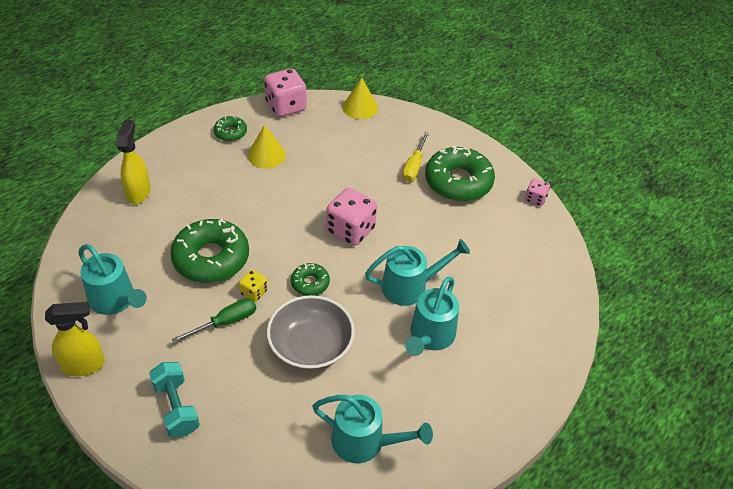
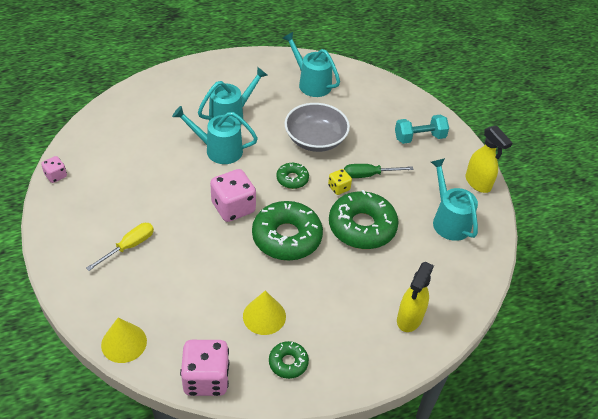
camera: 155 degrees left, 0 degrees up
(84, 365) = (478, 183): yellow spray bottle -> yellow spray bottle turned 135 degrees counterclockwise
(176, 407) = (419, 138): turquoise dumbbell -> turquoise dumbbell turned 75 degrees clockwise
(458, 182) = (104, 216): green donut -> green donut (287, 237)

